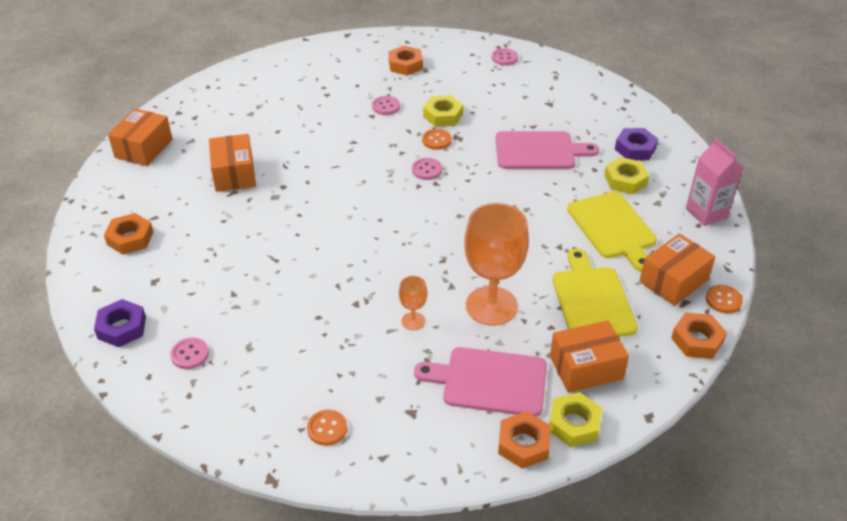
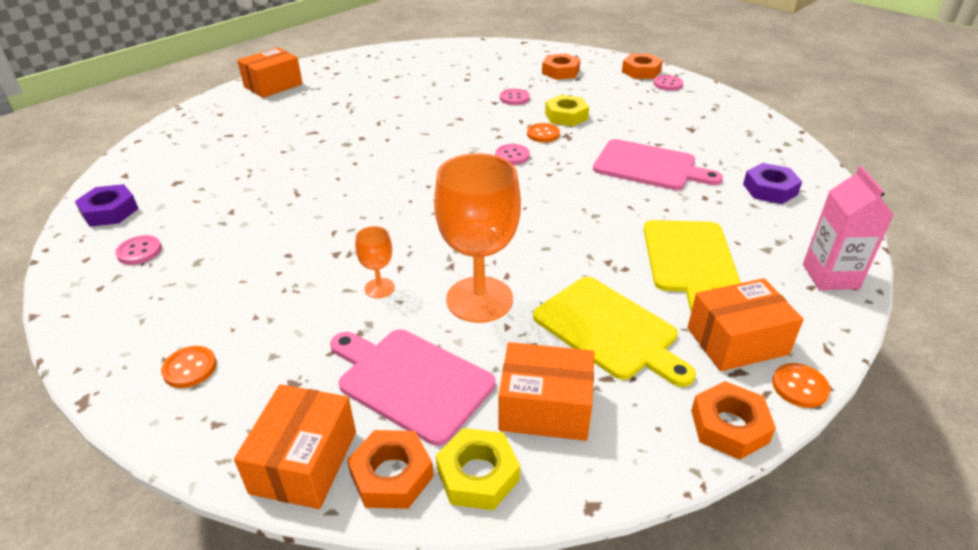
camera: 25 degrees right, 5 degrees down
(130, 238) = (193, 145): orange nut -> orange nut (641, 71)
(234, 174) = (328, 119): orange box -> orange box (304, 462)
(592, 300) = (609, 330): yellow cutting board -> yellow cutting board turned 120 degrees clockwise
(625, 180) = (737, 216): yellow nut -> none

